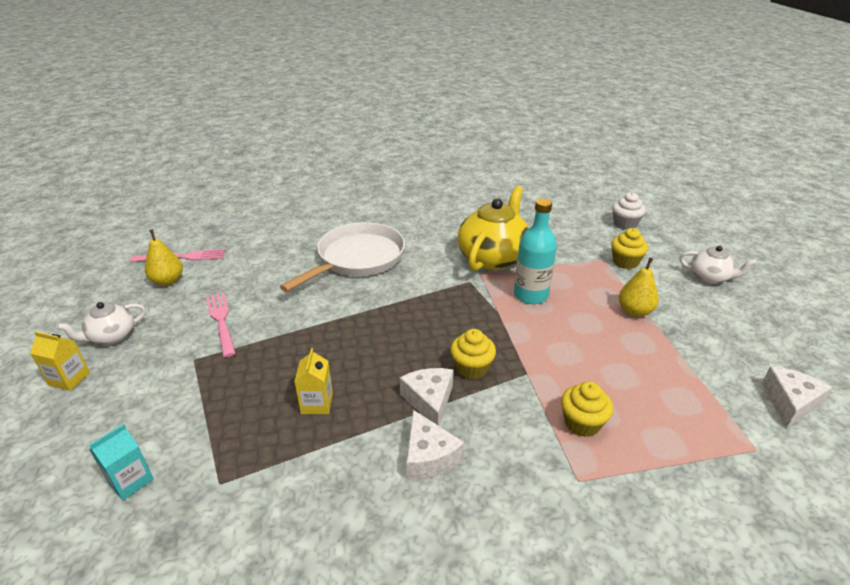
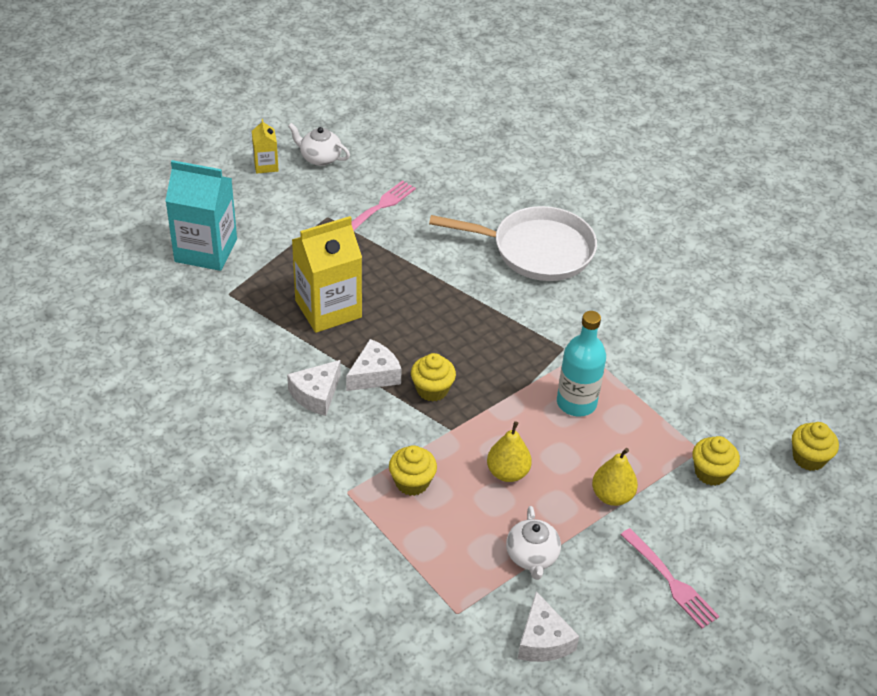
camera: 60 degrees right, 10 degrees up
(131, 480) = (206, 250): turquoise carton -> turquoise carton, size x2.04
(168, 281) = (405, 146): yellow pear -> yellow pear (507, 472)
(182, 257) = (445, 134): pink fork -> pink fork (670, 581)
(317, 403) = (328, 309): yellow carton -> yellow carton, size x2.04
(493, 257) = (624, 353): yellow teapot -> none
(625, 224) = (809, 458): white cupcake -> yellow cupcake
(710, 277) = (740, 560): white teapot -> white teapot (532, 556)
(789, 402) = (543, 640): white cheese -> white cheese turned 75 degrees clockwise

